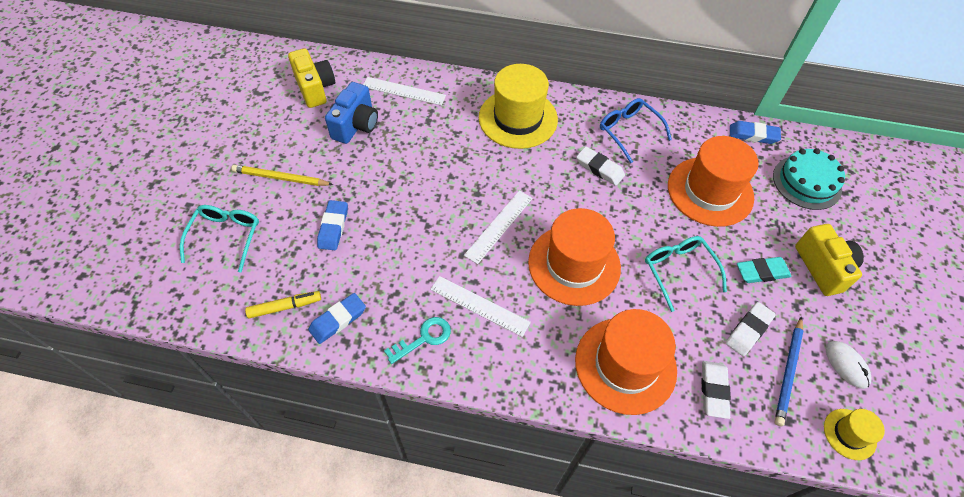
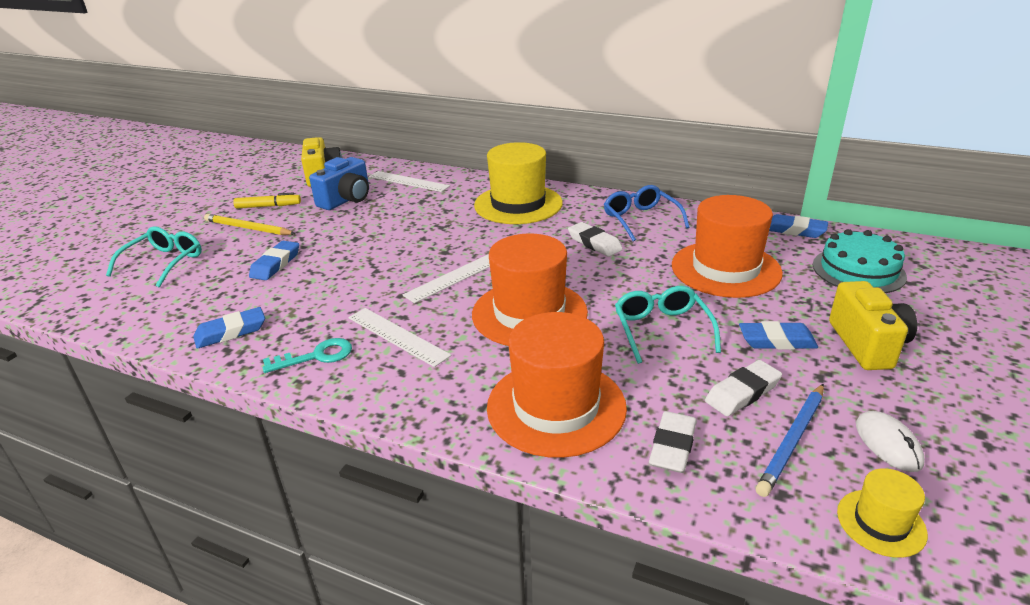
camera: 15 degrees right, 25 degrees down
(285, 307) = (183, 317): yellow marker -> yellow marker (268, 206)
(762, 272) = (777, 341): turquoise eraser -> blue eraser

